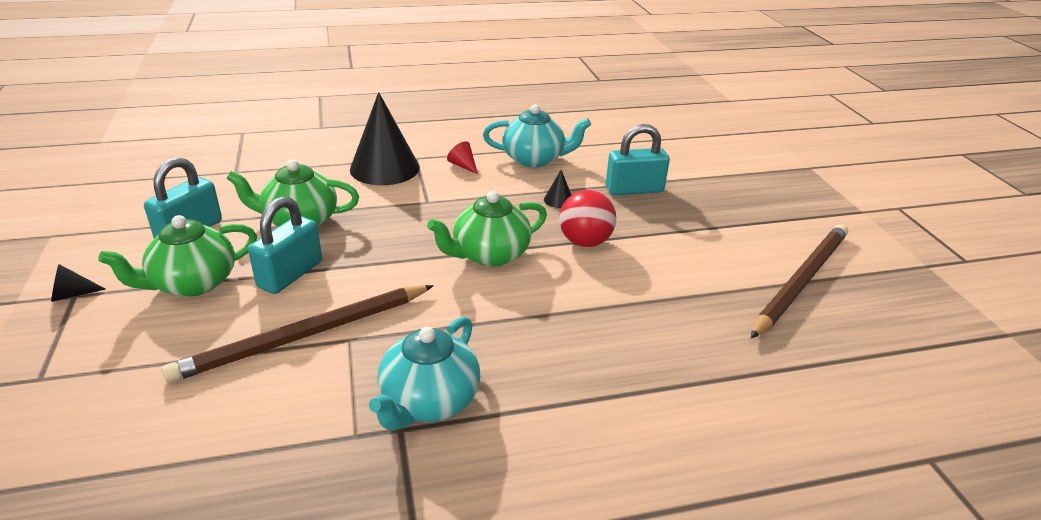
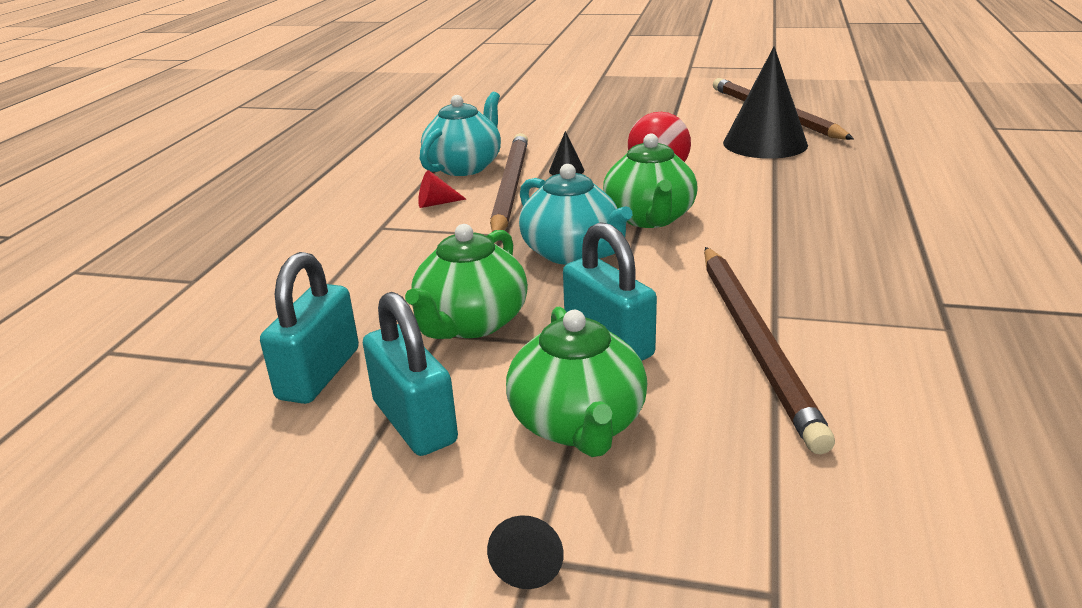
camera: 60 degrees left, 5 degrees down
(384, 168) = (385, 249): black cone -> black cone (765, 143)
(428, 401) = (899, 283): turquoise teapot -> turquoise teapot (572, 253)
(509, 185) = (510, 187): none -> brown pencil
(634, 189) = (578, 137): turquoise padlock -> turquoise padlock (319, 374)

